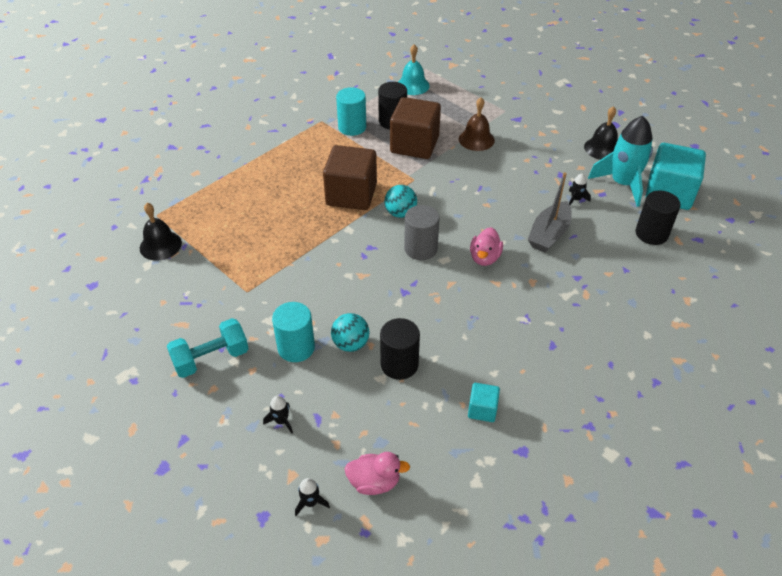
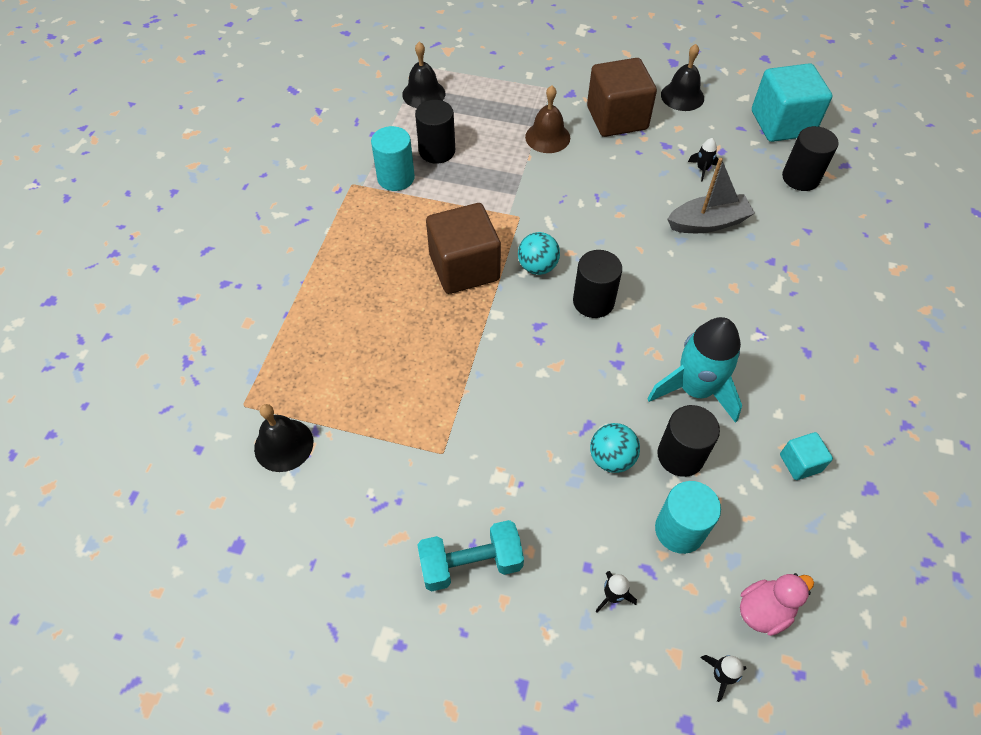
camera: 30 degrees left, 10 degrees up
(211, 358) = (471, 563): turquoise dumbbell -> turquoise dumbbell turned 45 degrees clockwise
(296, 347) = (556, 495): turquoise cylinder -> turquoise cylinder (679, 530)
(413, 85) = (423, 94): turquoise bell -> black bell
(414, 145) = (485, 172): brown cube -> brown cube (617, 118)
(420, 249) = (593, 301): grey cylinder -> black cylinder
(484, 258) = (667, 281): pink duck -> none
(549, 234) = (708, 223): grey boat -> grey boat turned 105 degrees counterclockwise
(622, 184) = (732, 131): turquoise rocket -> turquoise rocket (695, 389)

